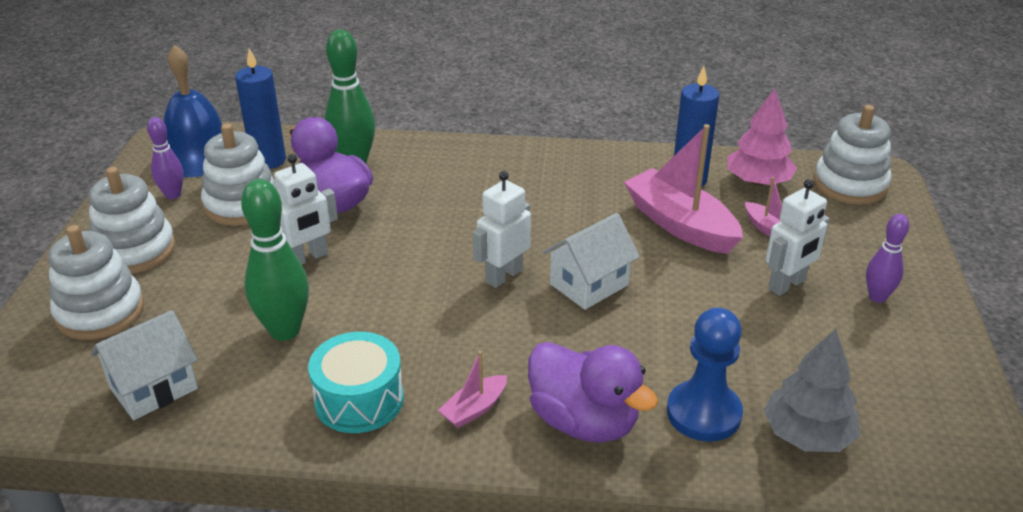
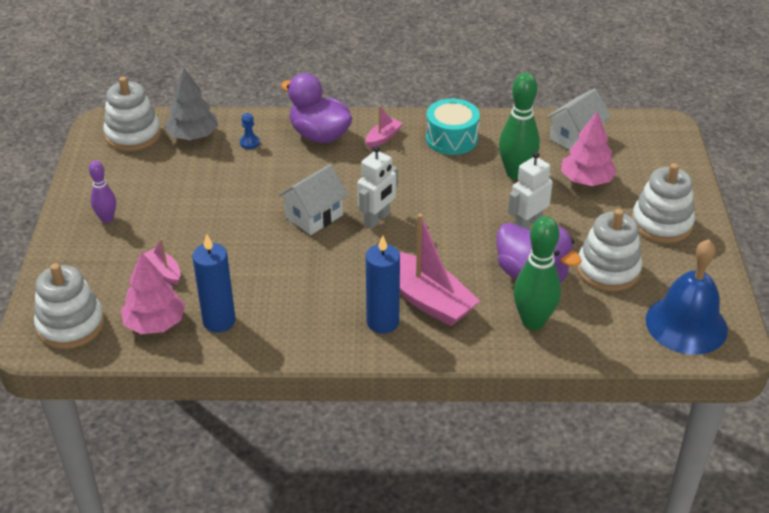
camera: 175 degrees right, 5 degrees up
(100, 312) = (646, 178): white stacking toy -> white stacking toy (133, 135)
(173, 195) = (673, 276): purple bowling pin -> none
(188, 314) = (586, 180): none -> pink tree
(268, 160) = (615, 320): blue candle -> blue candle (382, 322)
(680, 224) = (236, 272): pink boat -> pink boat (427, 299)
(703, 413) = (249, 143): blue pawn -> blue pawn, size x0.46
(787, 285) = (168, 224): white robot -> none

